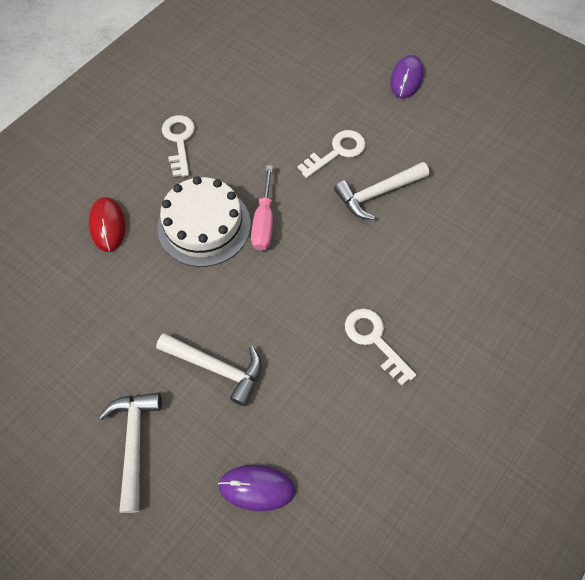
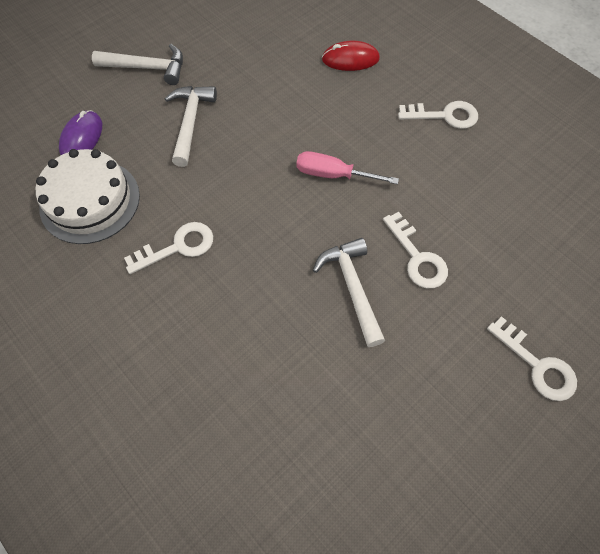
camera: 100 degrees right, 0 degrees up
(204, 225) = (337, 127): white cake -> white cake (90, 201)
(216, 368) = (190, 122): white hammer -> white hammer turned 150 degrees clockwise
(406, 79) = (537, 365): purple mouse -> white key

